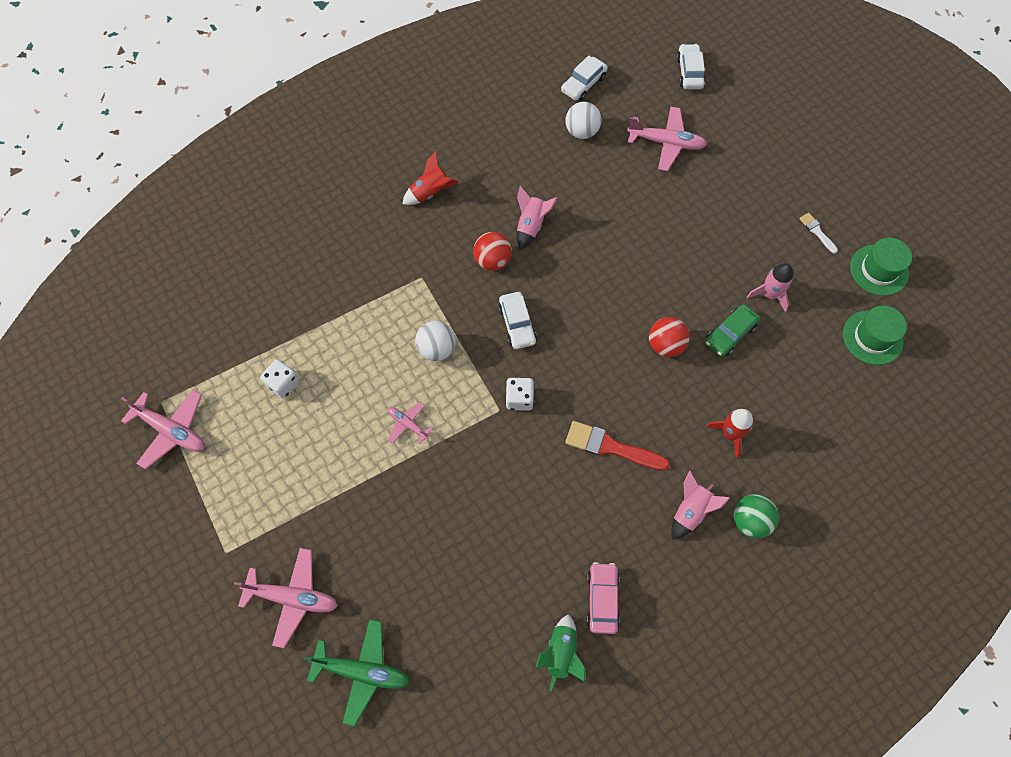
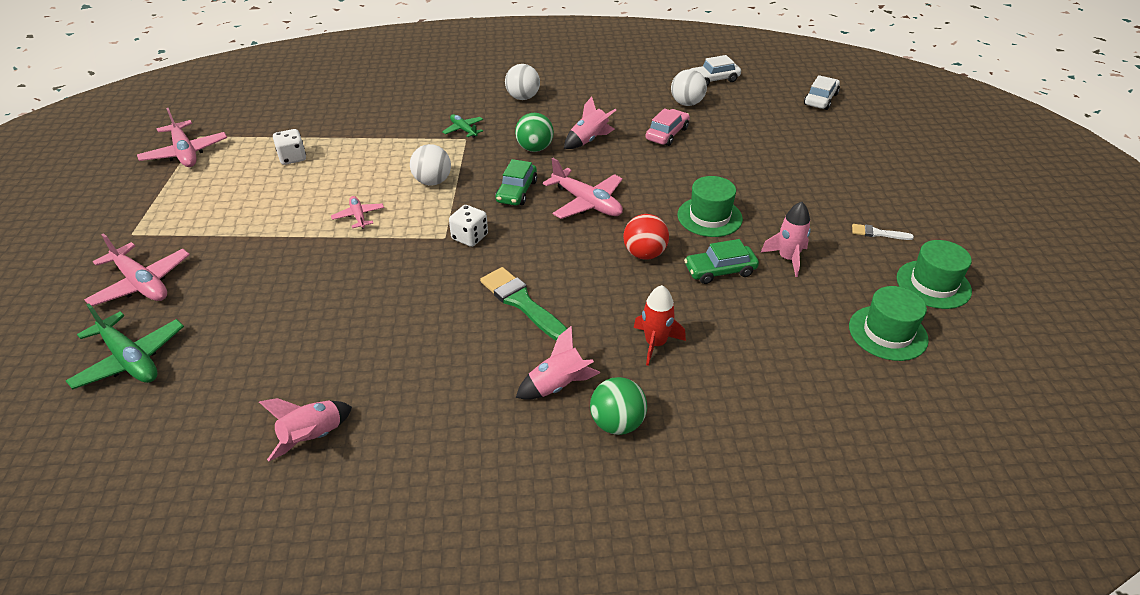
camera: 30 degrees right, 25 degrees down
(410, 266) = (463, 130): none -> green plane
(430, 193) = (523, 97): red rocket -> white ball
(492, 260) = (535, 148): red ball -> green ball
(517, 324) = (516, 191): white car -> green car
(561, 653) = (313, 437): green rocket -> pink rocket
(602, 599) = (398, 414): pink car -> pink car (667, 134)
(611, 447) = (522, 303): red brush -> green brush
(666, 143) = (761, 132): pink plane -> pink plane (587, 203)
(687, 276) = (709, 217): none -> green hat
(817, 231) = (877, 233): white brush -> white brush turned 75 degrees counterclockwise

